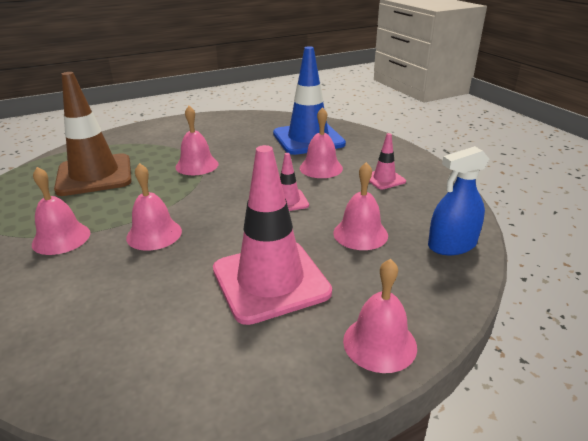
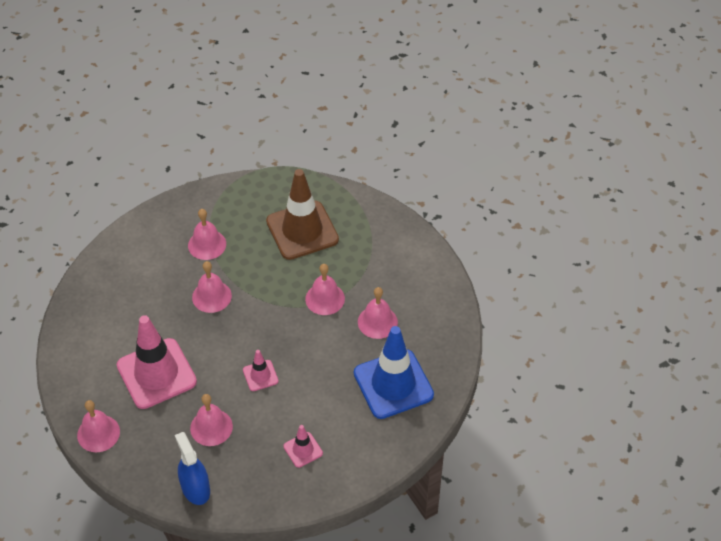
camera: 85 degrees right, 20 degrees up
(321, 168) = (324, 398): pink bell -> pink bell (377, 322)

